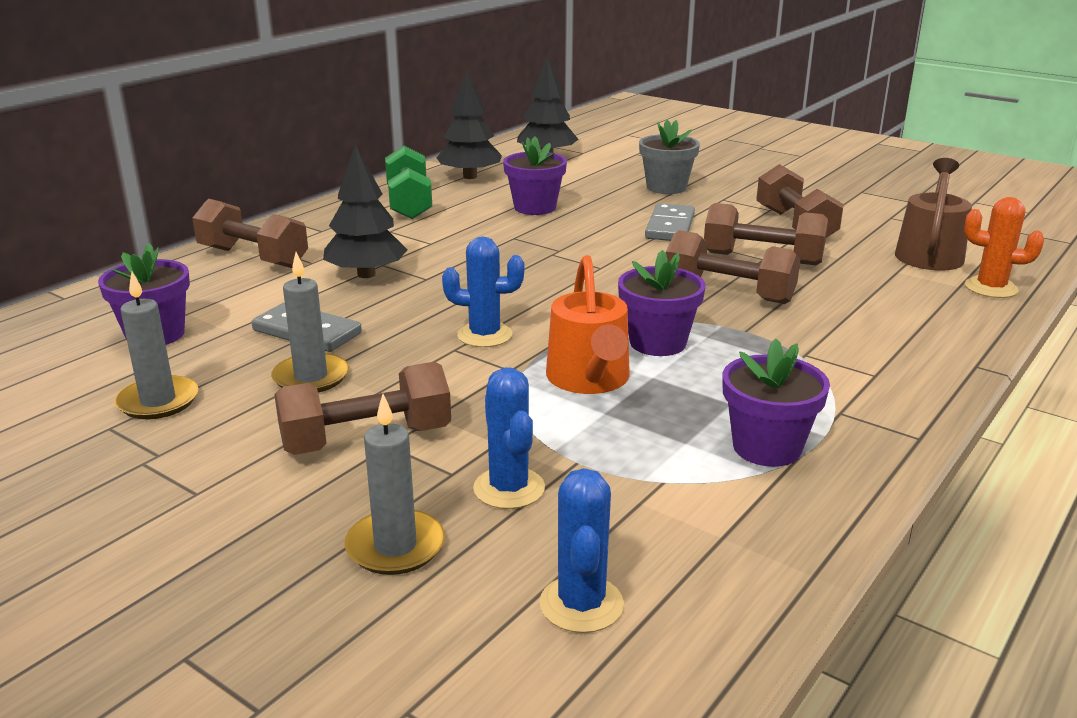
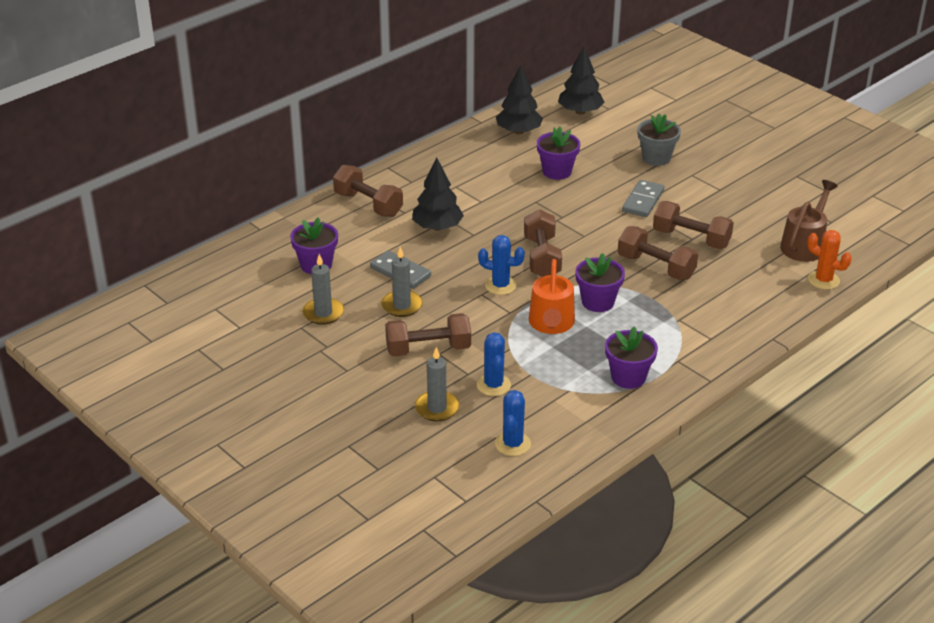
camera: 10 degrees right, 10 degrees up
(409, 203) = (472, 158): green dumbbell -> none
(795, 225) = (729, 208): brown dumbbell -> brown dumbbell (542, 257)

